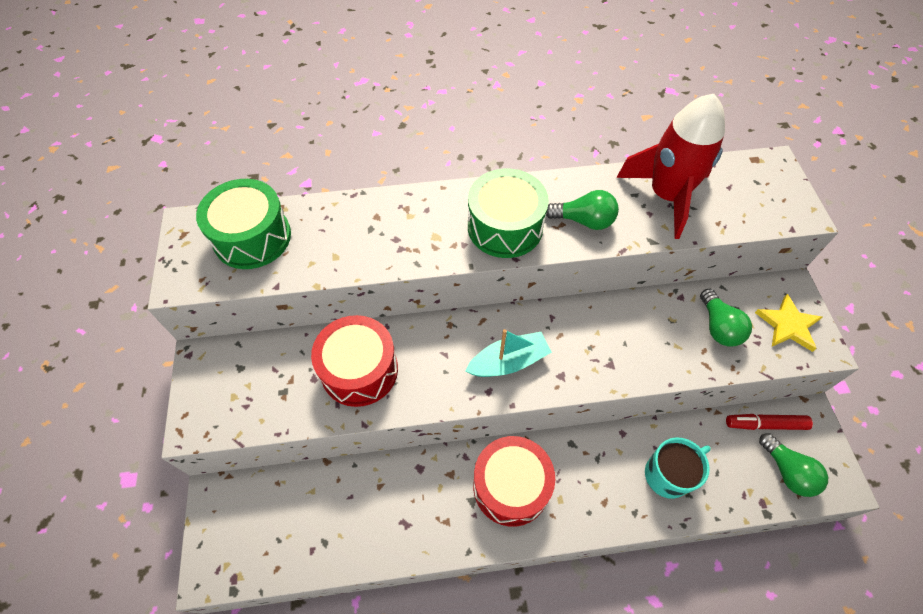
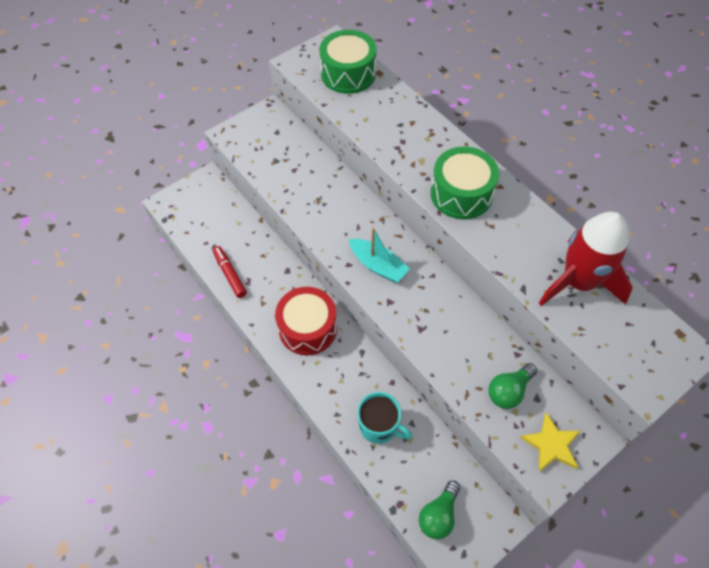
camera: 60 degrees right, 0 degrees up
(359, 370) = (315, 189): red drum -> none
(583, 220) = (506, 238): green light bulb -> none
(765, 424) = (469, 485): red marker -> red marker (230, 274)

